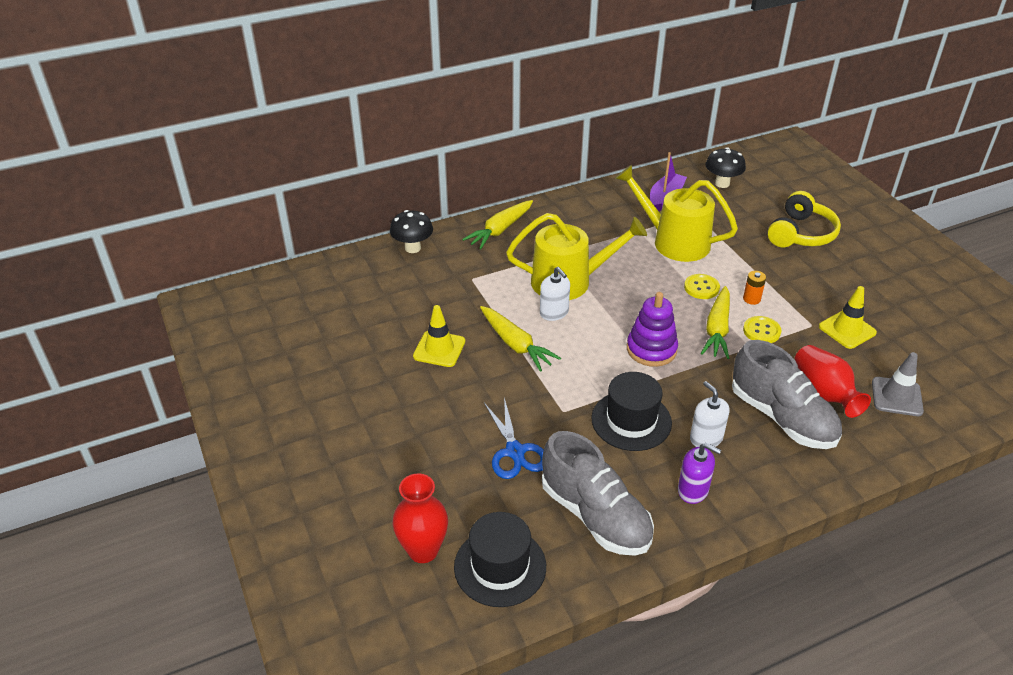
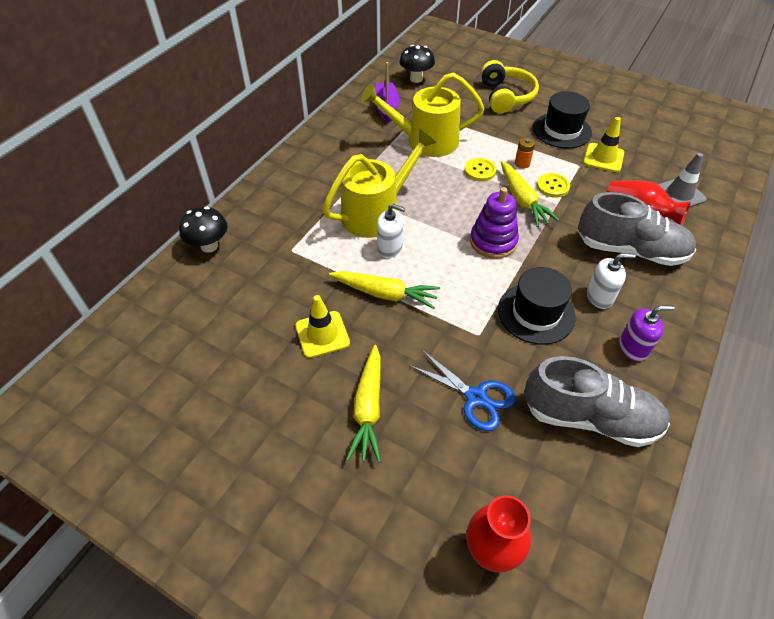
camera: 35 degrees left, 10 degrees up
(500, 230) = (276, 192): yellow carrot -> yellow carrot (368, 408)
(500, 566) = (566, 521): black hat -> black hat (562, 130)
(706, 438) = (599, 297): white soap dispenser -> white soap dispenser turned 150 degrees clockwise

